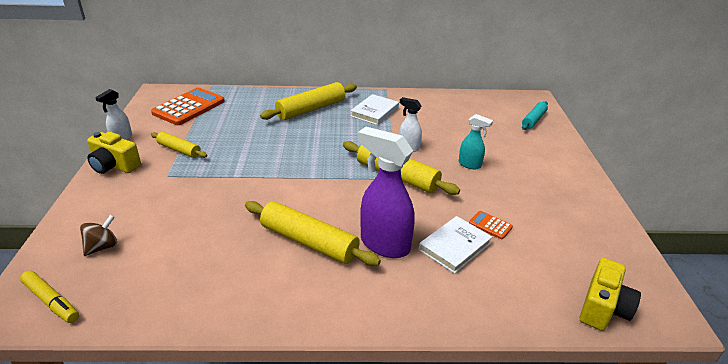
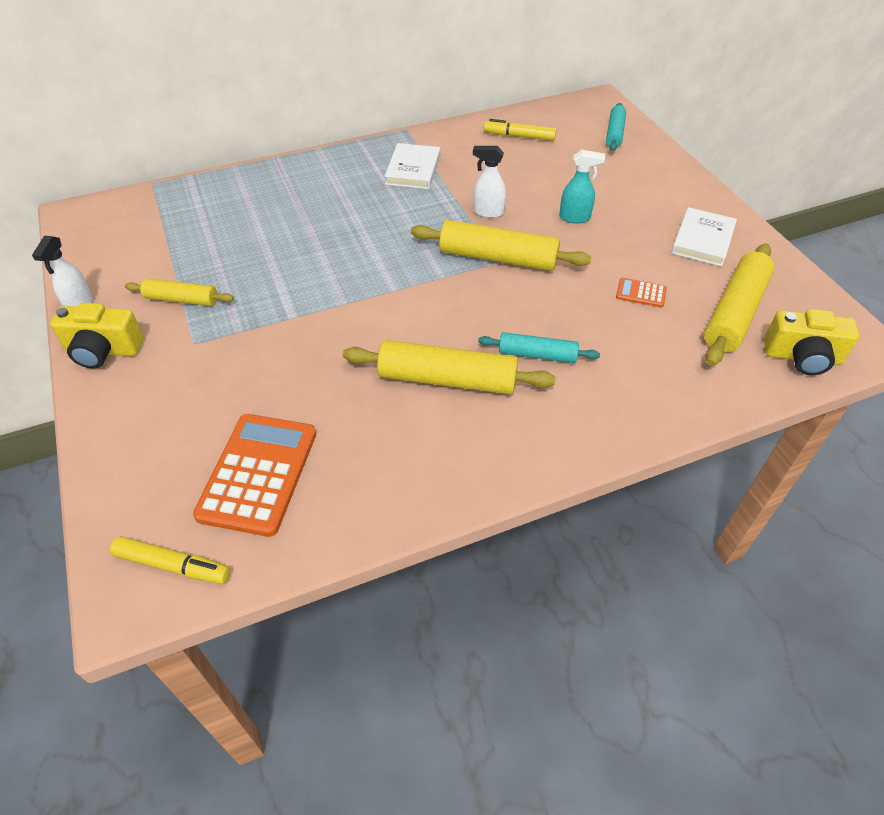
camera: 20 degrees left, 15 degrees up
(102, 247) = (183, 471): brown spinning top -> none
(189, 107) = (144, 227): orange calculator -> orange calculator (258, 474)
(311, 109) = (325, 187): yellow rolling pin -> yellow rolling pin (734, 313)
(384, 244) = (537, 355): purple spray bottle -> turquoise rolling pin
(455, 247) = (617, 333): white book -> white book (702, 240)
(461, 108) = (519, 136): none -> yellow marker
(603, 308) = (802, 357): yellow camera -> yellow camera turned 90 degrees clockwise

